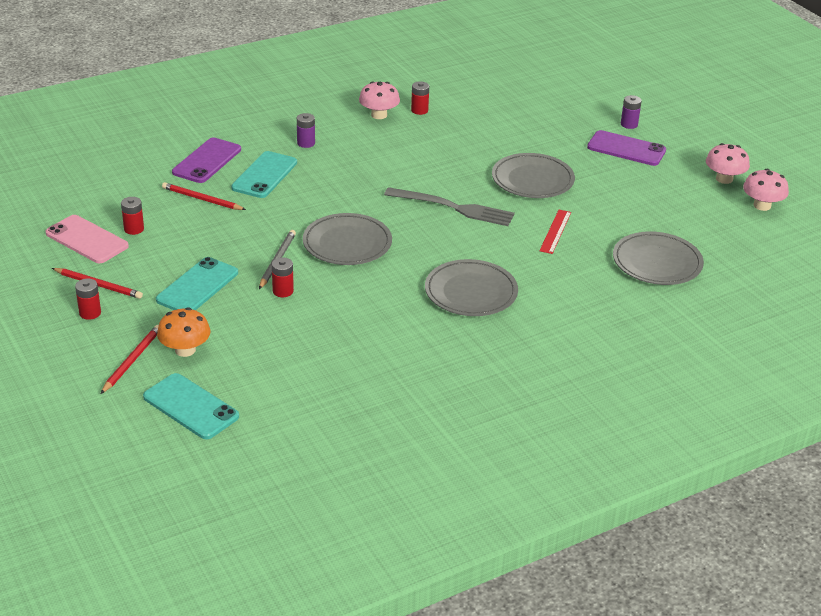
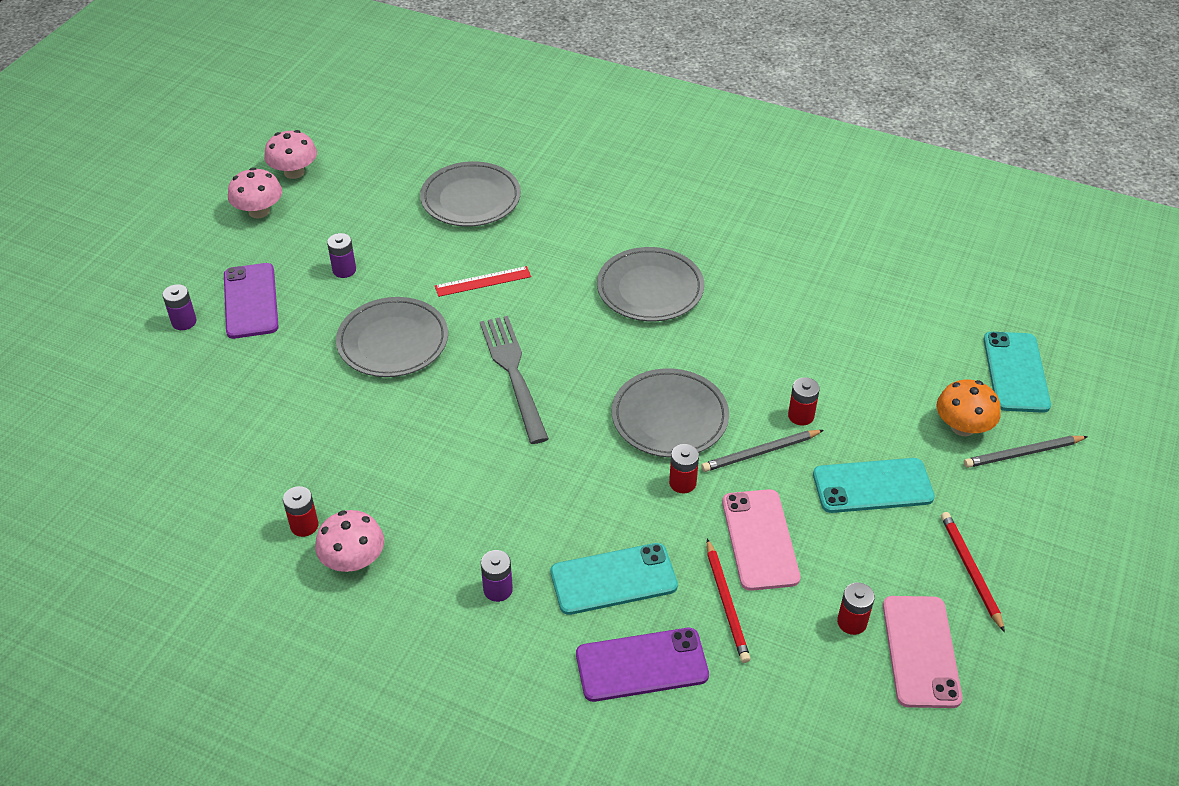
camera: 125 degrees left, 10 degrees up
(90, 313) = (1013, 540): red battery -> red battery (682, 483)
(132, 360) = (1023, 454): red pencil -> grey pencil
(222, 229) = (760, 539): none -> pink phone
(624, 187) = (344, 270): none -> purple battery

